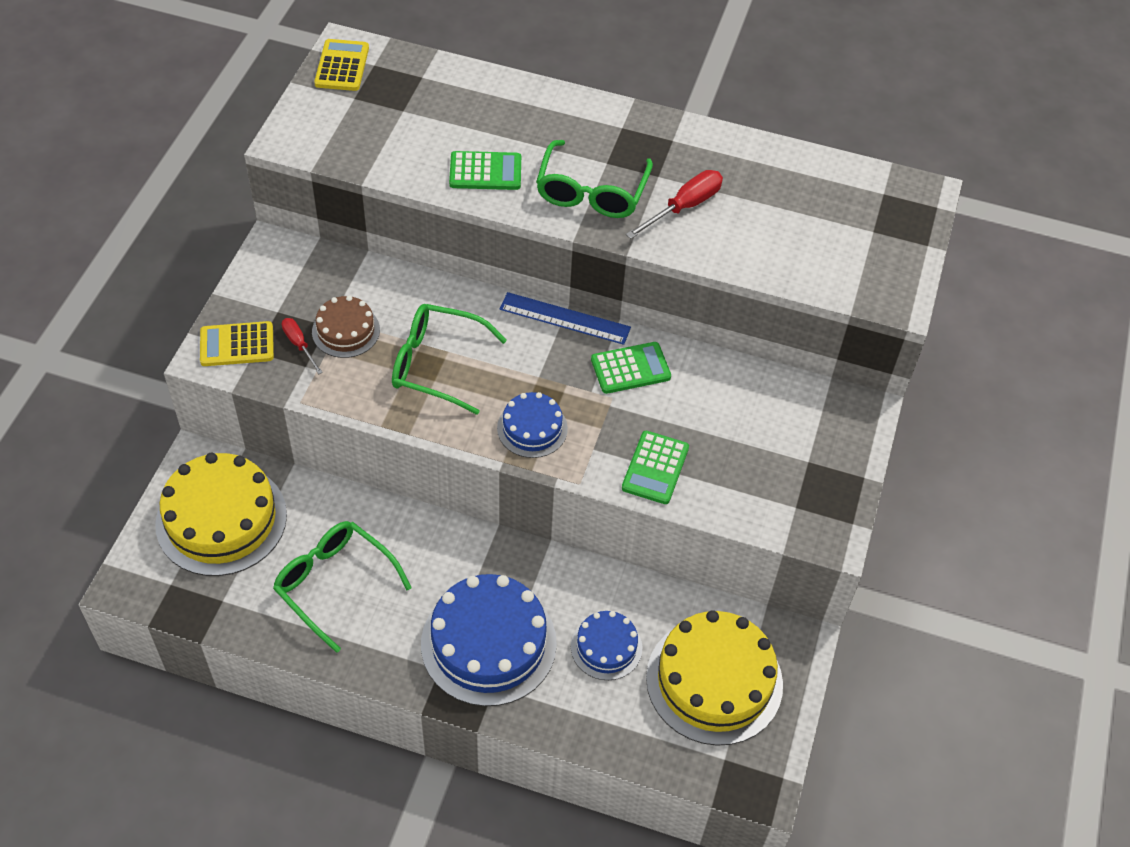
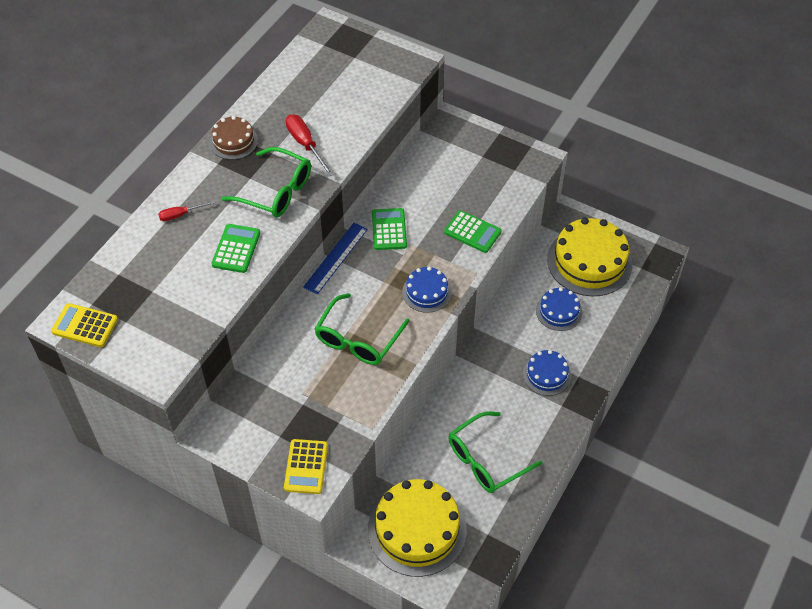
camera: 75 degrees left, 0 degrees up
(299, 344) = (317, 424): red screwdriver -> red screwdriver (180, 215)
(346, 331) = (311, 392): brown cake -> brown cake (233, 141)
(488, 643) = (546, 374): blue cake -> blue cake, size x0.53

